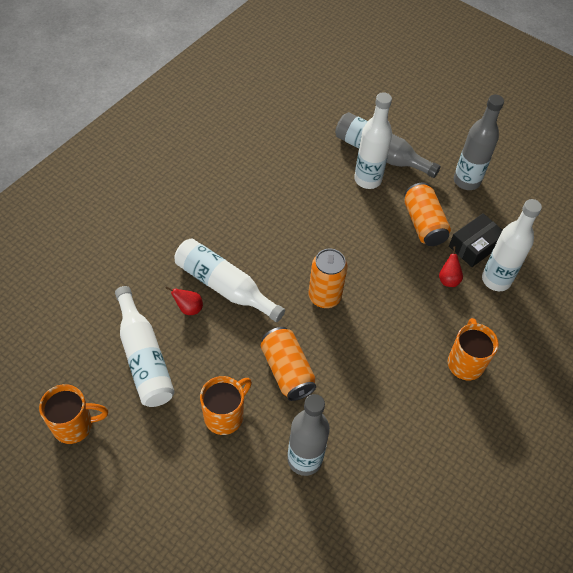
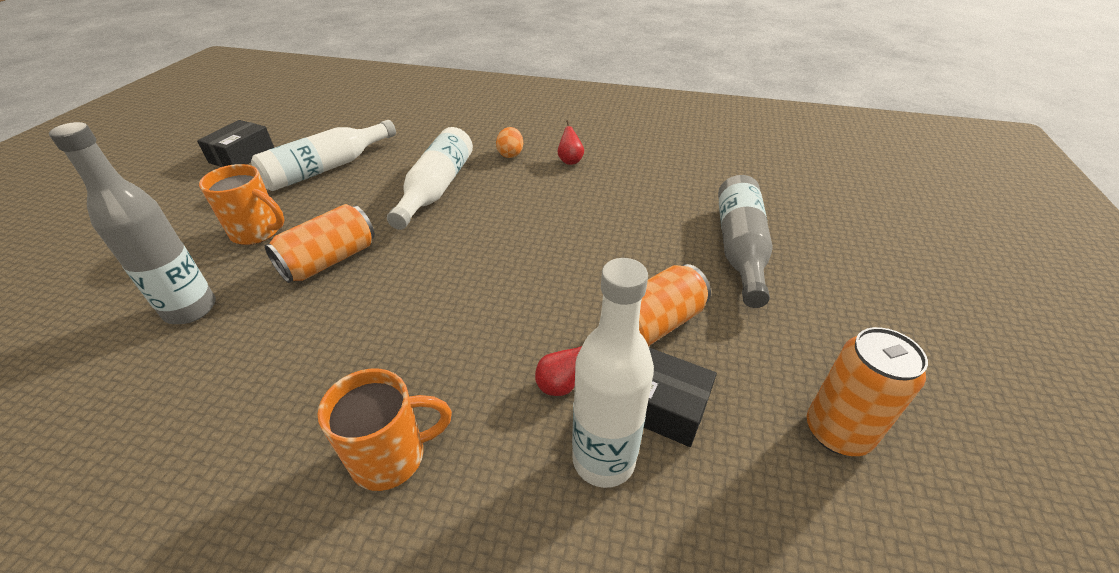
camera: 70 degrees right, 15 degrees down
(74, 425) = (242, 156): orange mug -> black box
(188, 308) = (397, 176): red pear -> red pear (570, 161)
(198, 224) = (510, 154): none -> orange egg
(324, 296) = (458, 261): orange can -> orange can (837, 432)
(367, 179) = (682, 249): white bottle -> none
(466, 181) = (791, 357): grey bottle -> none

